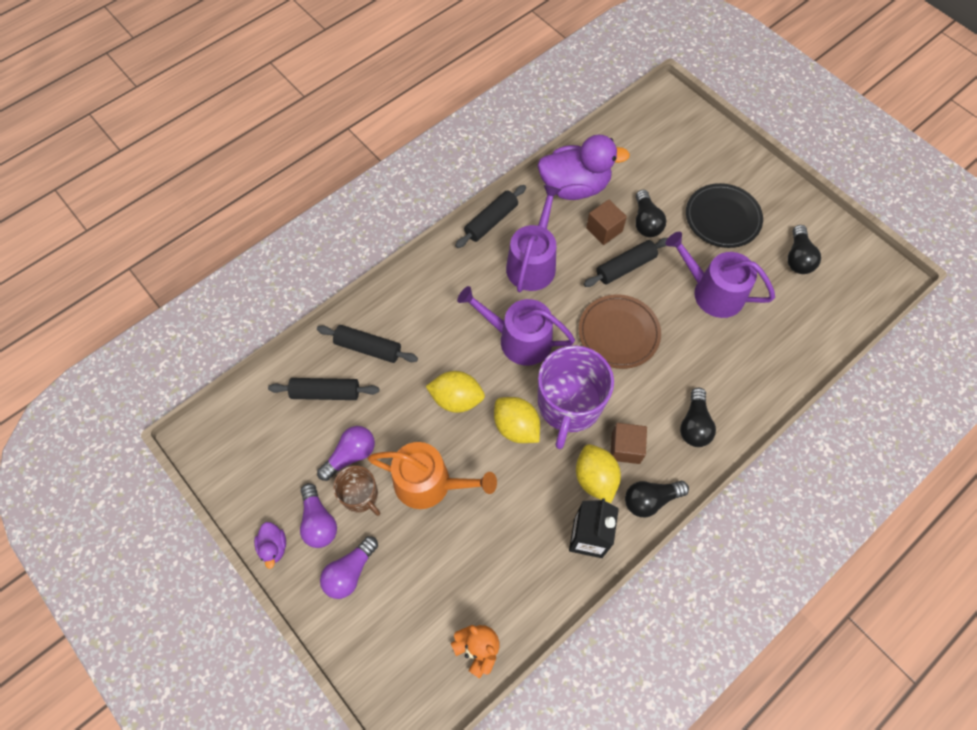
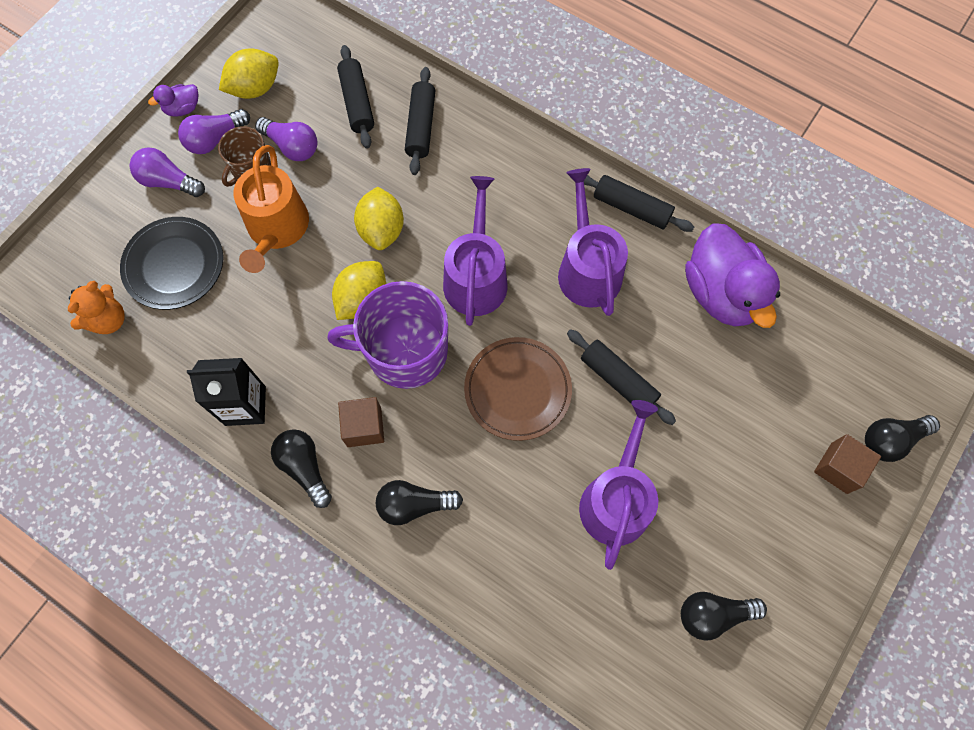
camera: 75 degrees right, 5 degrees up
(533, 263) = (587, 269): purple watering can -> purple watering can turned 105 degrees counterclockwise
(595, 478) = (318, 399): yellow lemon -> yellow lemon (255, 88)
(604, 230) = (667, 343): brown cube -> brown cube (839, 468)
(646, 222) = (698, 393): black light bulb -> black light bulb (891, 440)
(722, 218) = (743, 496): black plate -> black plate (174, 265)

